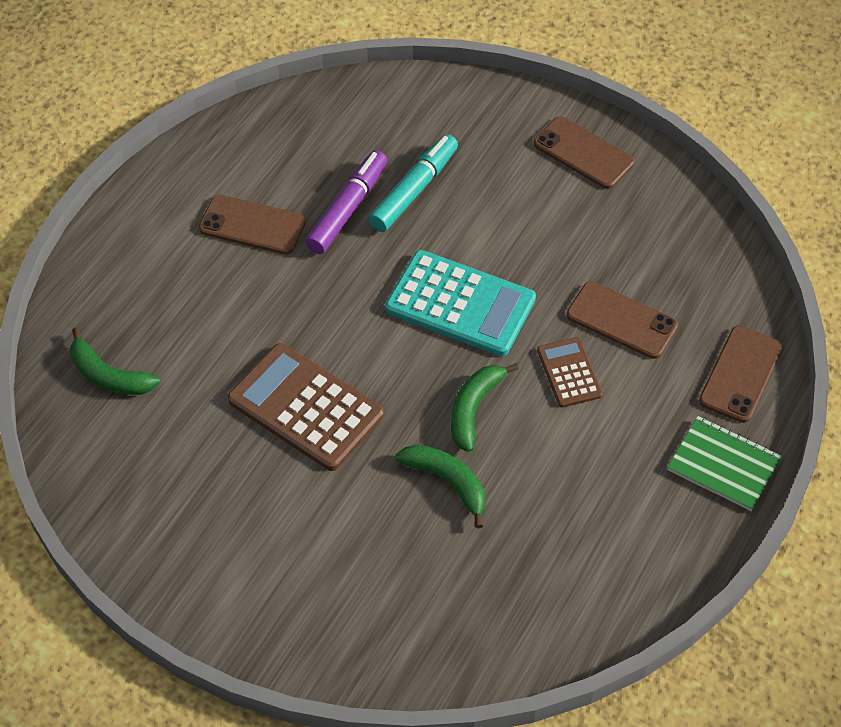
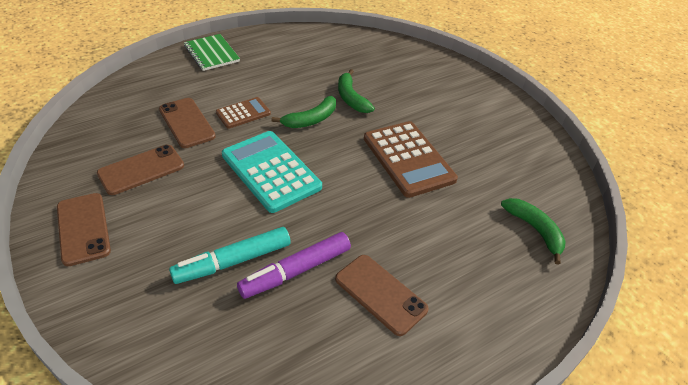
camera: 155 degrees left, 10 degrees down
(569, 373) = (243, 113): brown calculator -> brown calculator turned 135 degrees counterclockwise
(740, 374) = (158, 77): brown phone -> brown phone (141, 170)

